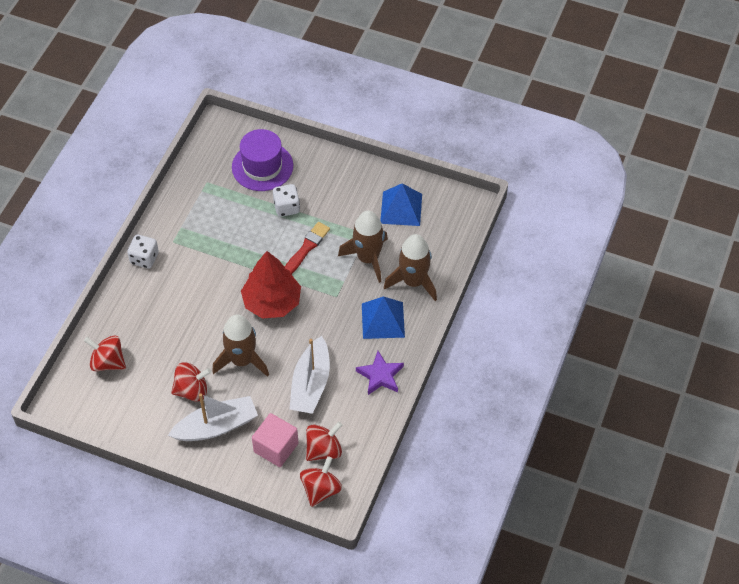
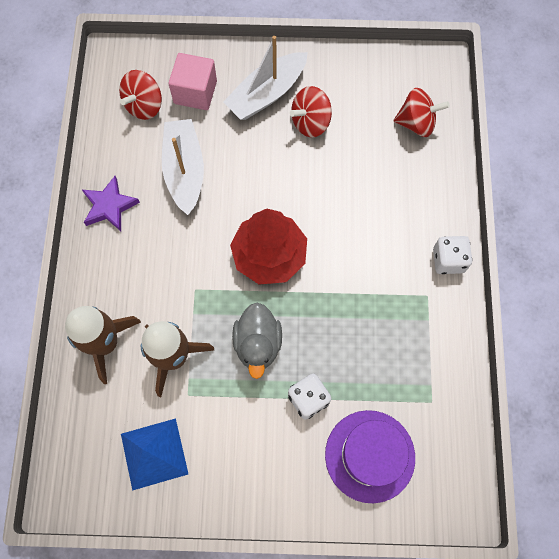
camera: 160 degrees right, 15 degrees up
(242, 360) = (272, 173): brown rocket -> none
(306, 248) = (258, 344): red brush -> grey duck
(321, 489) = (133, 66): red spinning top -> none
(383, 320) = (128, 276): blue pyramid -> none

